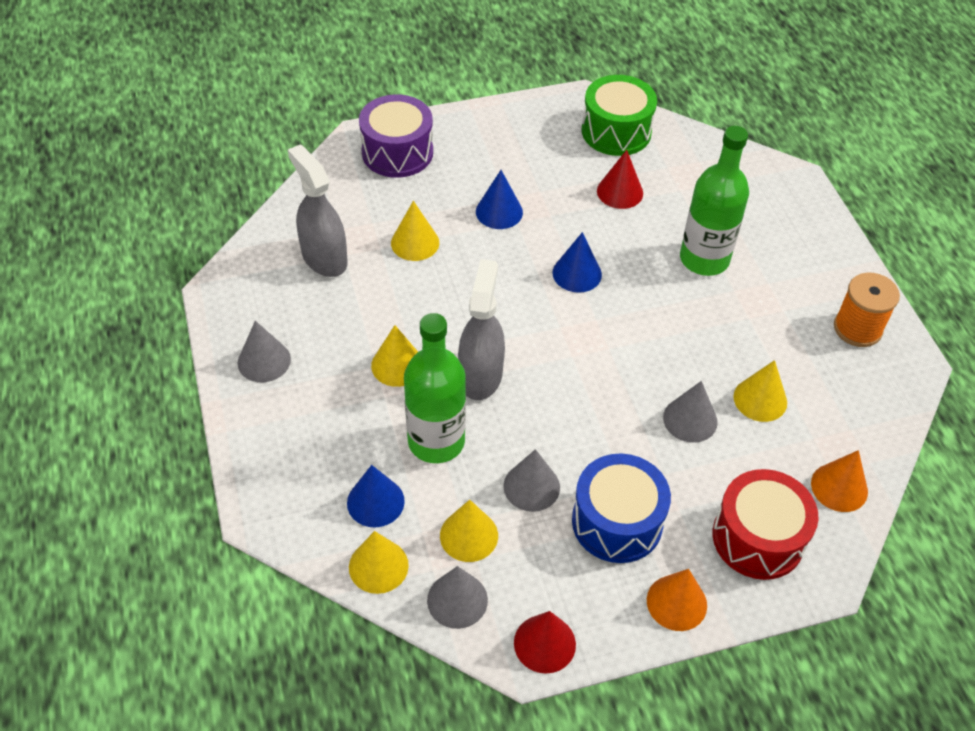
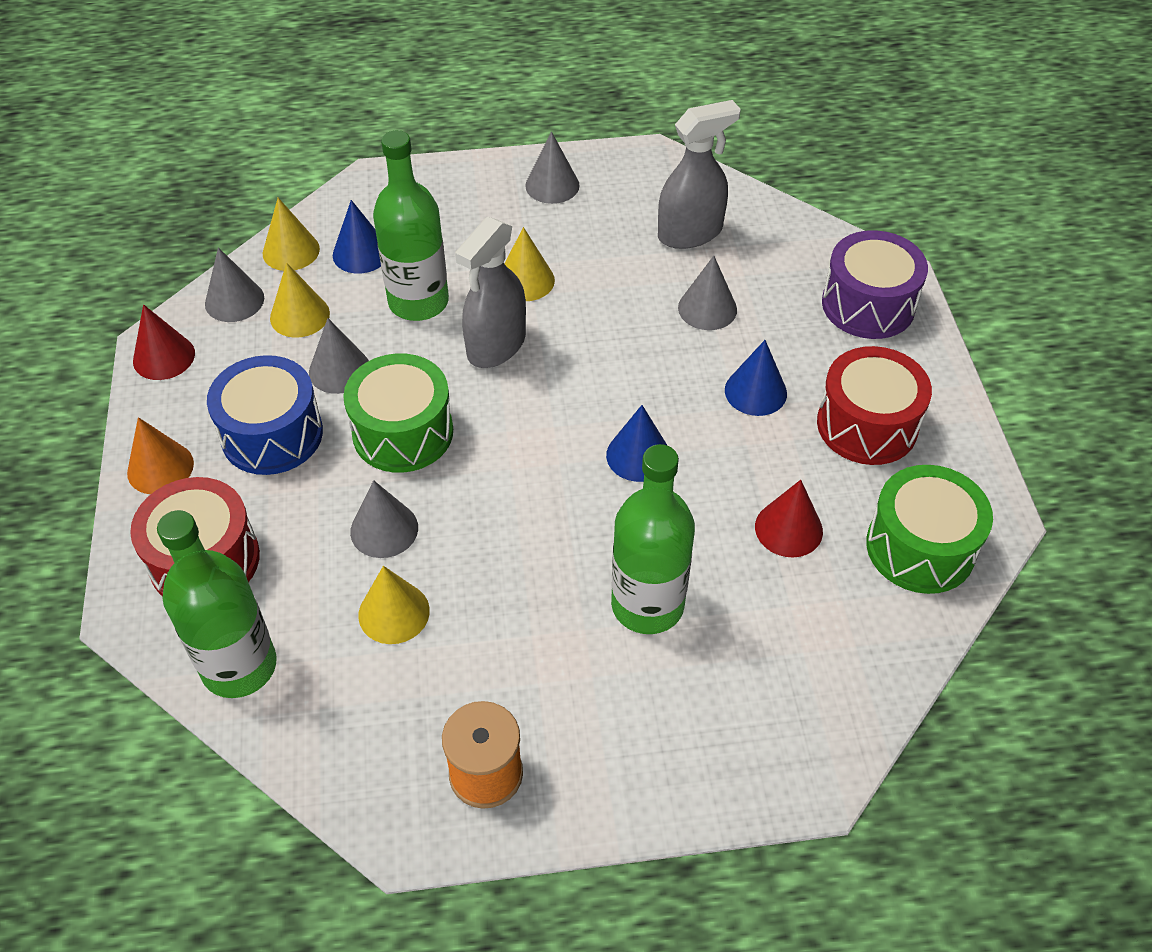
camera: 100 degrees right, 0 degrees up
(415, 242) = (707, 308): yellow cone -> grey cone
(480, 375) = (496, 345): grey spray bottle -> grey spray bottle turned 105 degrees clockwise
(518, 154) = (867, 425): none -> red drum
(591, 425) = (403, 432): none -> green drum
(839, 487) = (239, 666): orange cone -> green bottle

